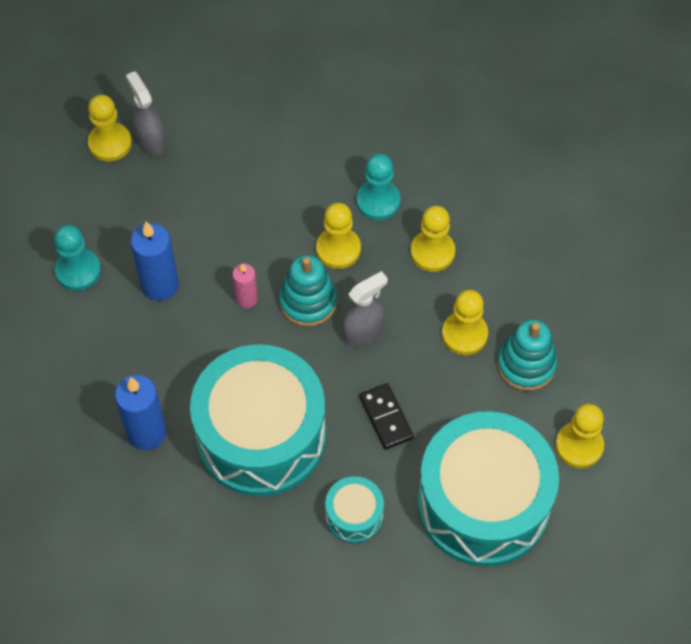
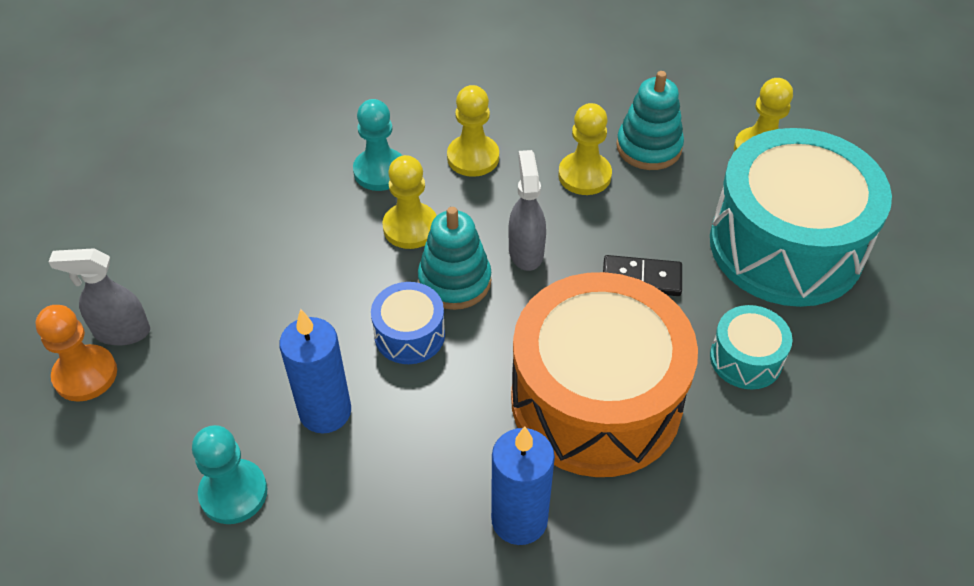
camera: 60 degrees left, 10 degrees down
(110, 143) = (85, 375): yellow pawn -> orange pawn
(246, 299) = (409, 334): pink candle -> blue drum
(261, 435) = (596, 400): turquoise drum -> orange drum

